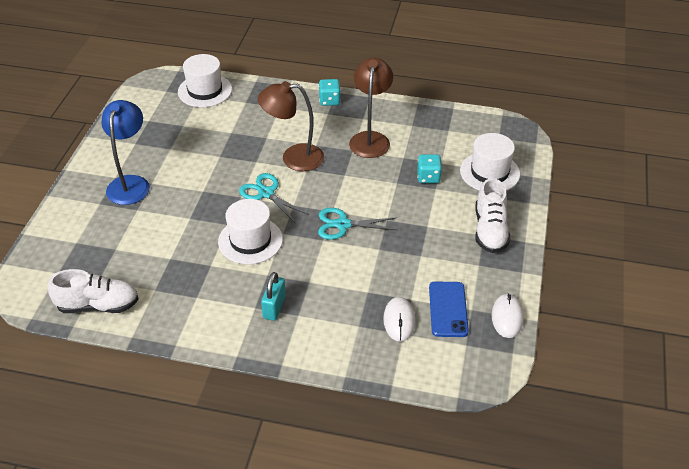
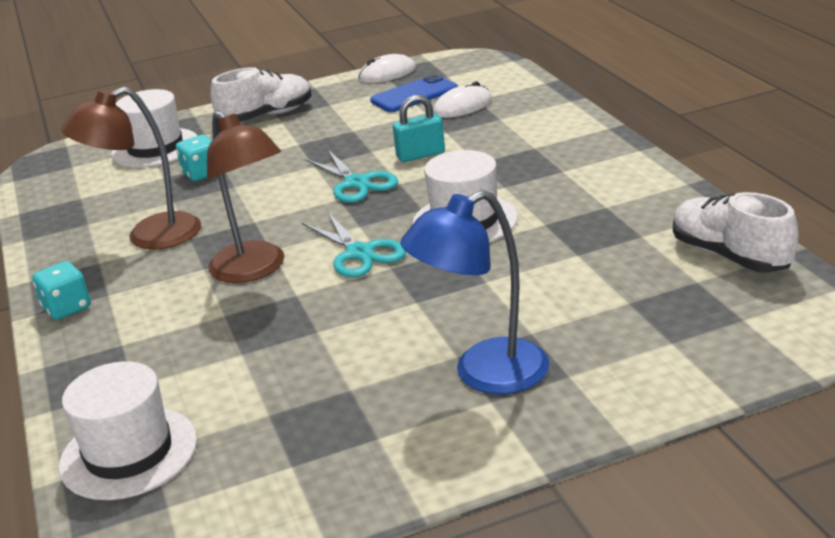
camera: 120 degrees left, 15 degrees down
(266, 193) = (359, 253): turquoise scissors -> turquoise scissors turned 45 degrees counterclockwise
(274, 307) = (545, 162): turquoise padlock -> turquoise padlock (420, 155)

